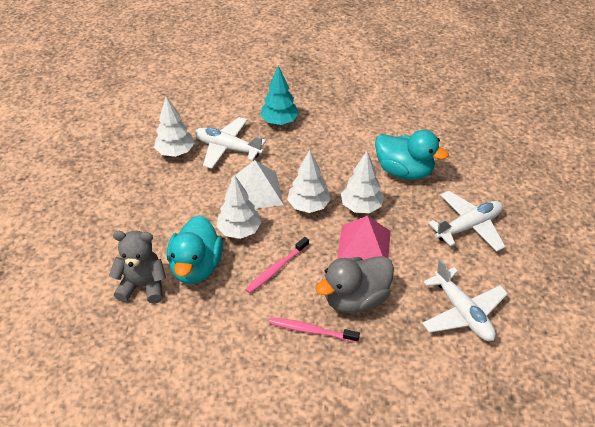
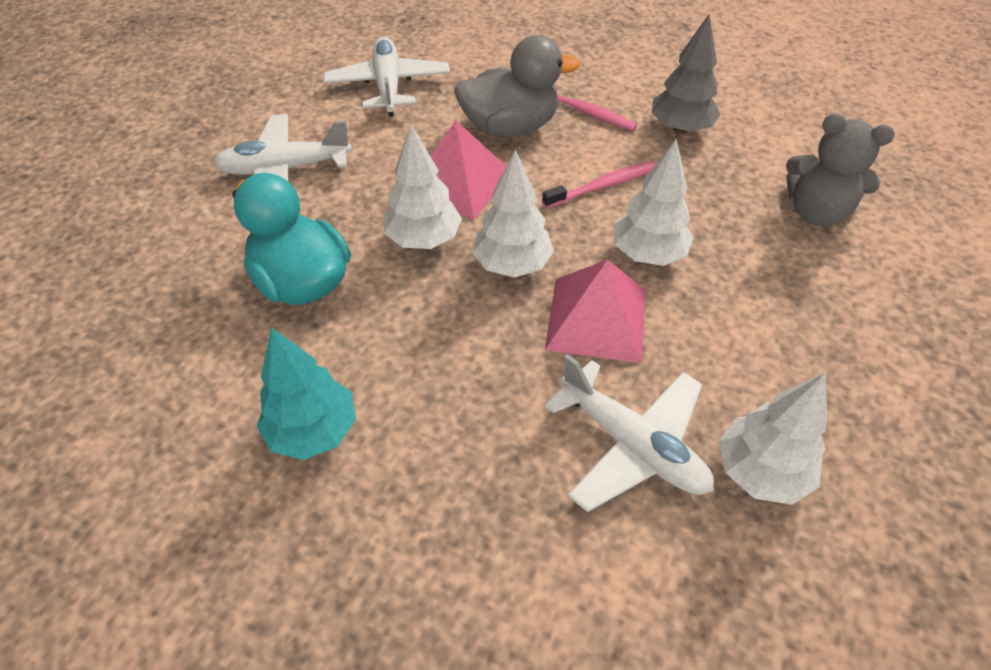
camera: 160 degrees left, 5 degrees up
(196, 267) = (729, 217): turquoise duck -> none
(237, 334) = (680, 128): none -> grey tree
(256, 191) = (596, 319): white pyramid -> pink pyramid
(279, 121) = (481, 492): turquoise tree -> turquoise tree (313, 431)

